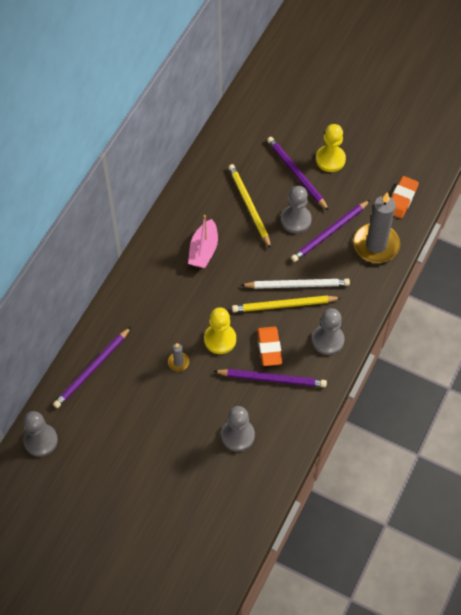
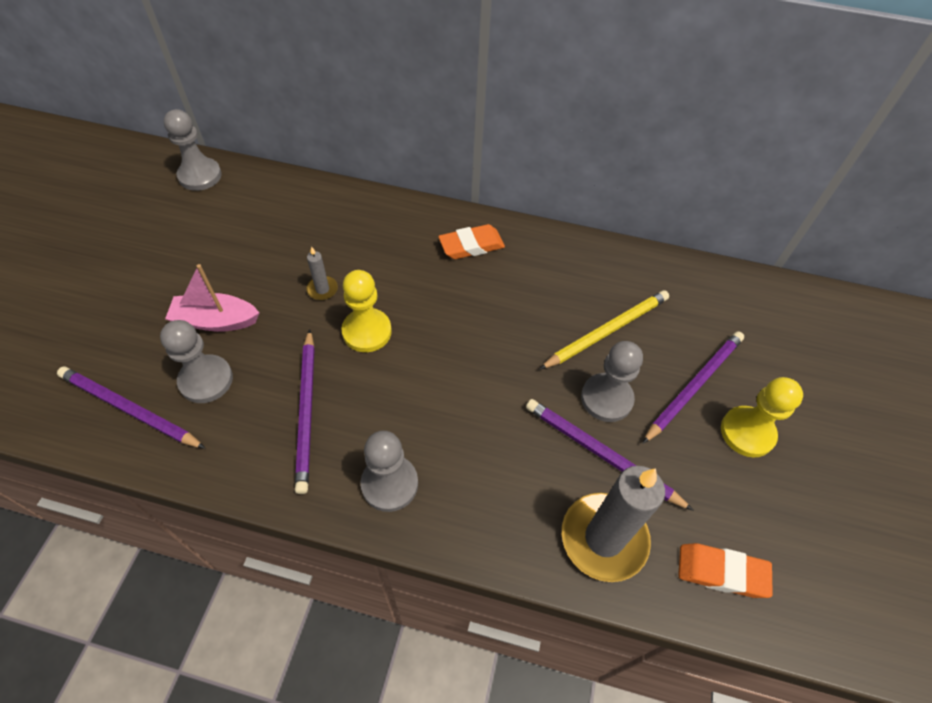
camera: 75 degrees right, 5 degrees down
(92, 369) = (302, 204): purple pencil -> purple pencil (129, 409)
(203, 250) = (511, 288): pink boat -> pink boat (216, 321)
(269, 348) = (362, 398): orange eraser -> orange eraser (471, 246)
(284, 305) = (443, 406): yellow pencil -> none
(297, 285) = (485, 420): white pencil -> none

